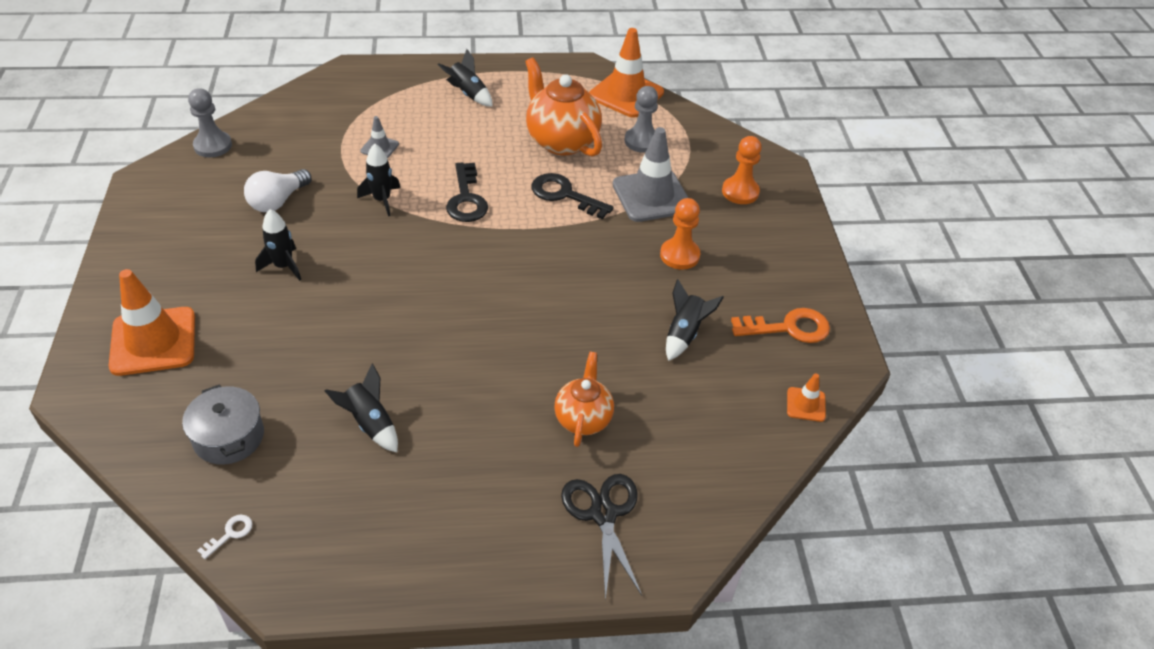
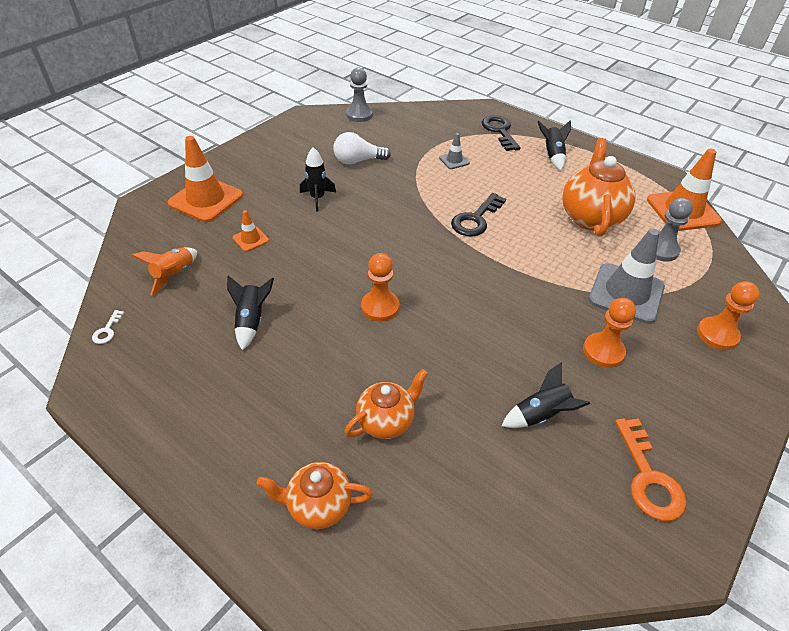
camera: 45 degrees right, 0 degrees up
(228, 437) = (174, 275): grey pot -> orange rocket
(230, 534) = (107, 330): white key -> white key turned 105 degrees clockwise
(382, 200) = (419, 191): black rocket -> none
(473, 333) = (380, 307): none -> orange pawn
(564, 195) = (552, 254): black key -> black key (499, 131)
(603, 514) = (318, 506): black scissors -> orange teapot
(788, 328) = (648, 477): orange key -> orange key turned 45 degrees clockwise
(806, 404) = (594, 560): orange traffic cone -> orange traffic cone (250, 239)

